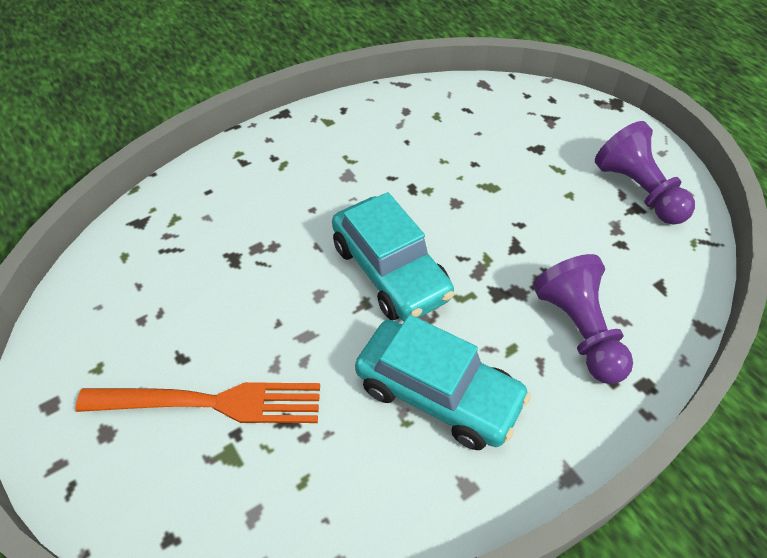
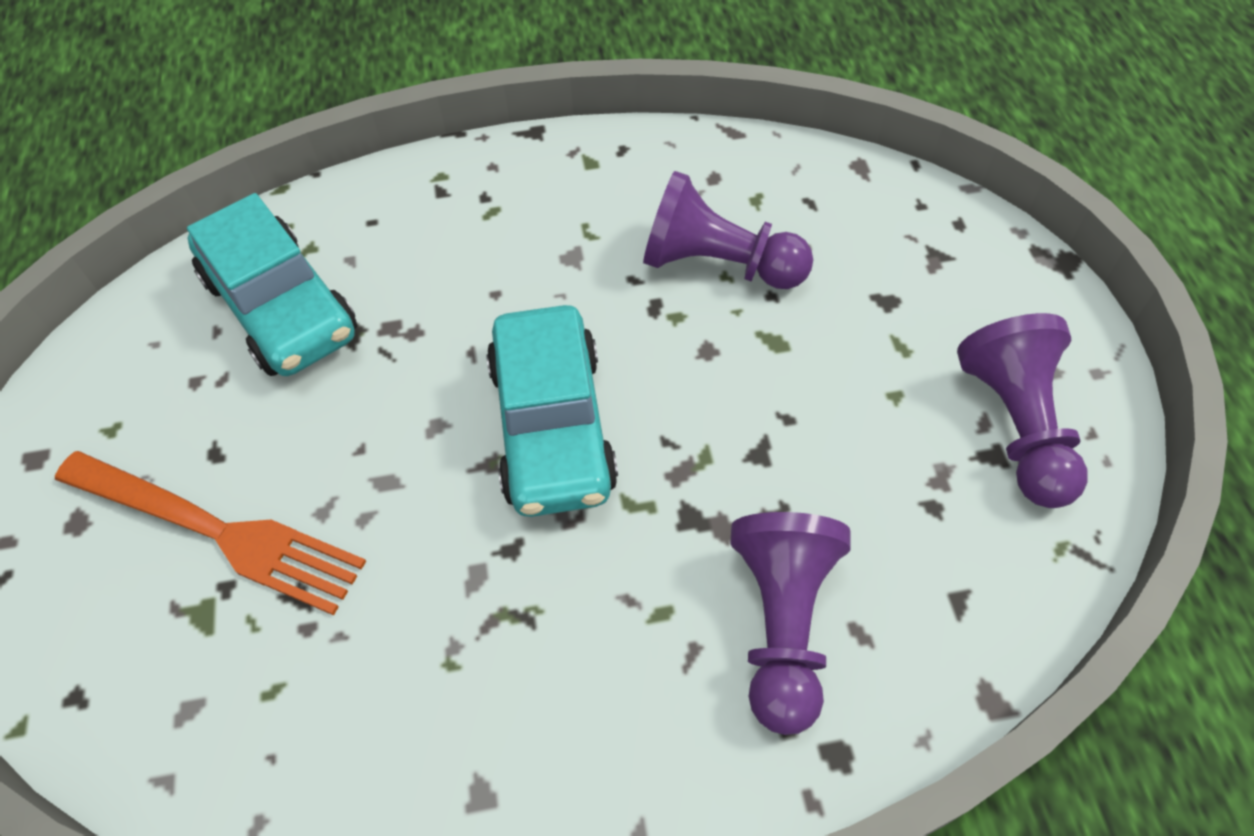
camera: 25 degrees right, 5 degrees up
(435, 155) = (718, 264): none -> purple pawn
(438, 393) = (517, 639): turquoise car -> turquoise car (281, 307)

